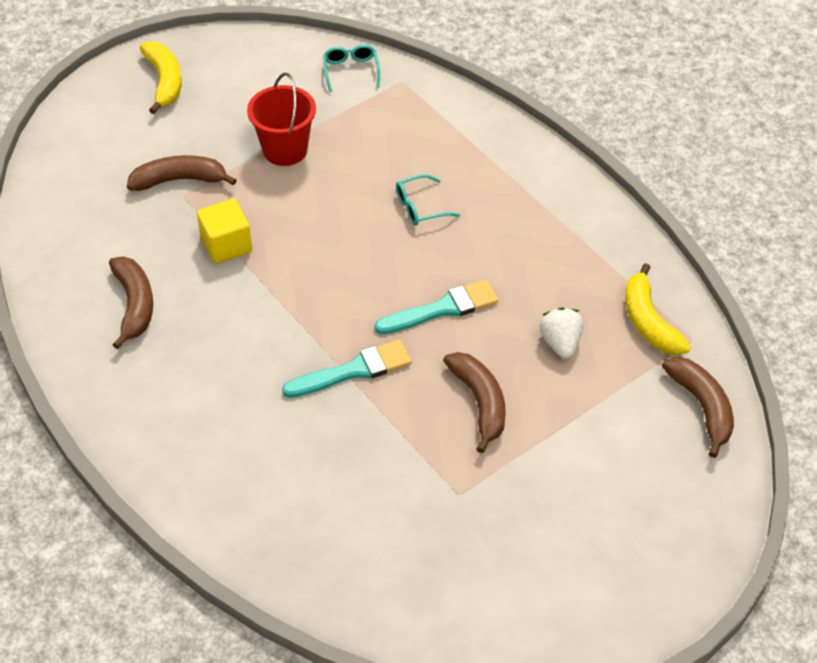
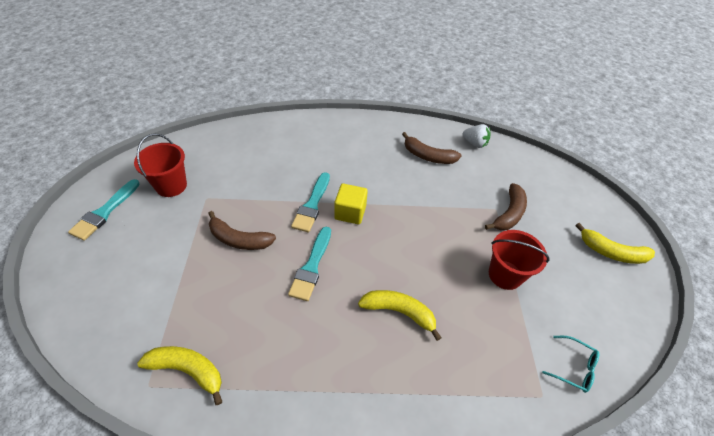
camera: 125 degrees right, 0 degrees up
(226, 245) = (441, 206): yellow cube -> yellow cube (350, 212)
(420, 207) = (399, 312): turquoise glasses -> yellow banana
(482, 555) = (171, 186): none -> red bucket
(560, 343) = (229, 305): white strawberry -> white strawberry (474, 143)
(598, 587) = (105, 212): none -> turquoise brush
(702, 407) = (108, 342): brown banana -> none

